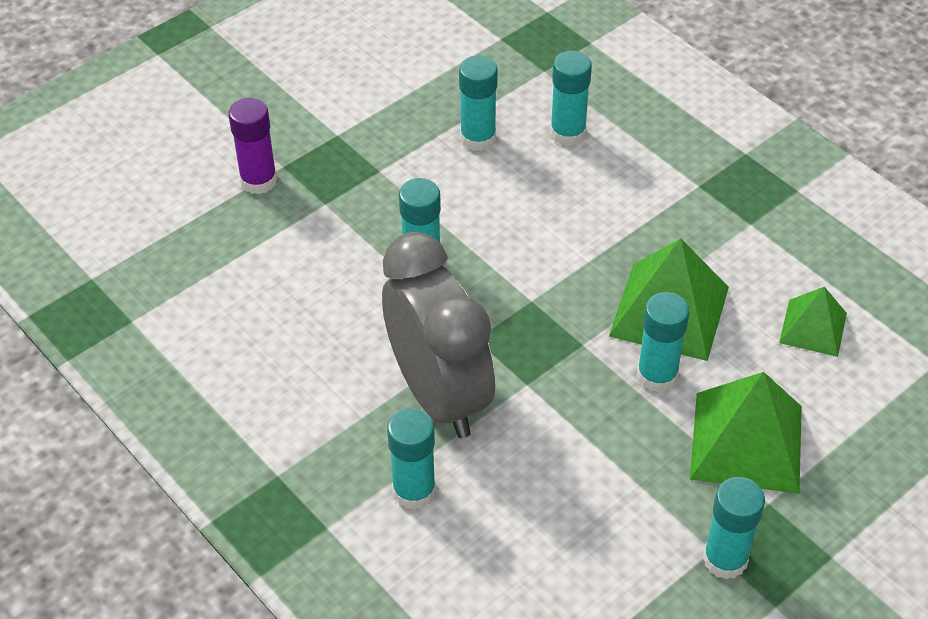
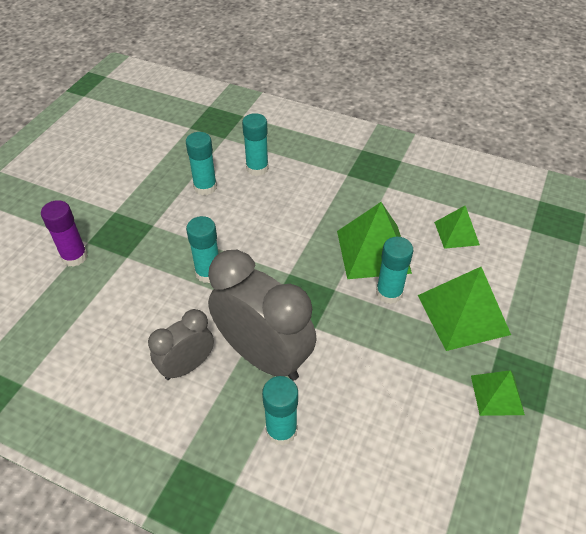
camera: 25 degrees left, 0 degrees up
(336, 371) = (187, 366): none -> grey clock
(725, 559) = (497, 395): turquoise glue stick -> green pyramid

